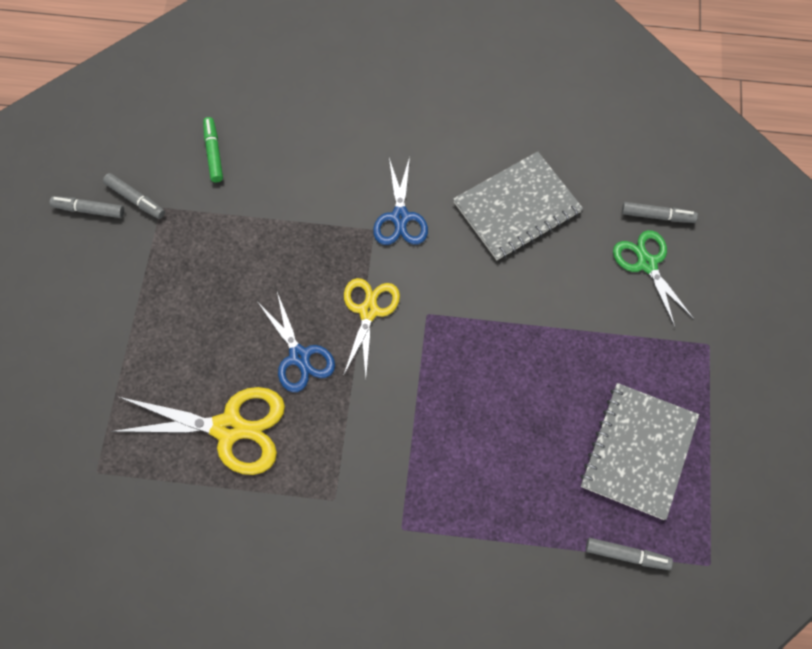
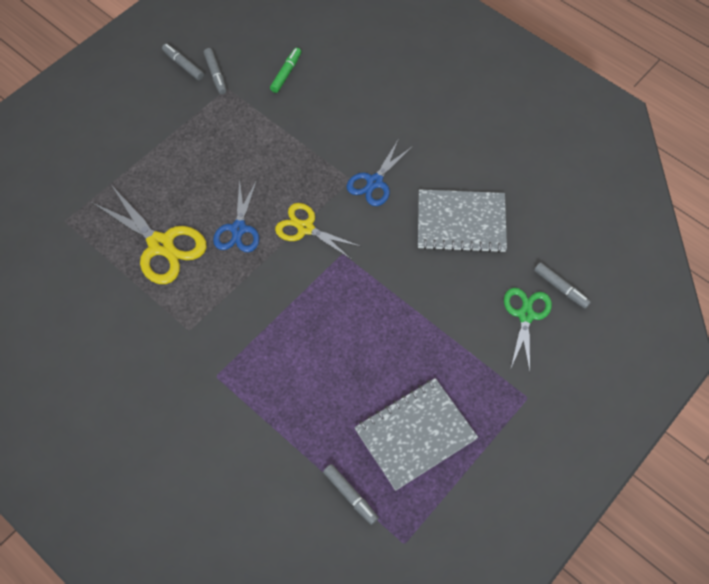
camera: 35 degrees right, 5 degrees down
(368, 311) = (305, 228): yellow scissors -> yellow scissors turned 105 degrees counterclockwise

